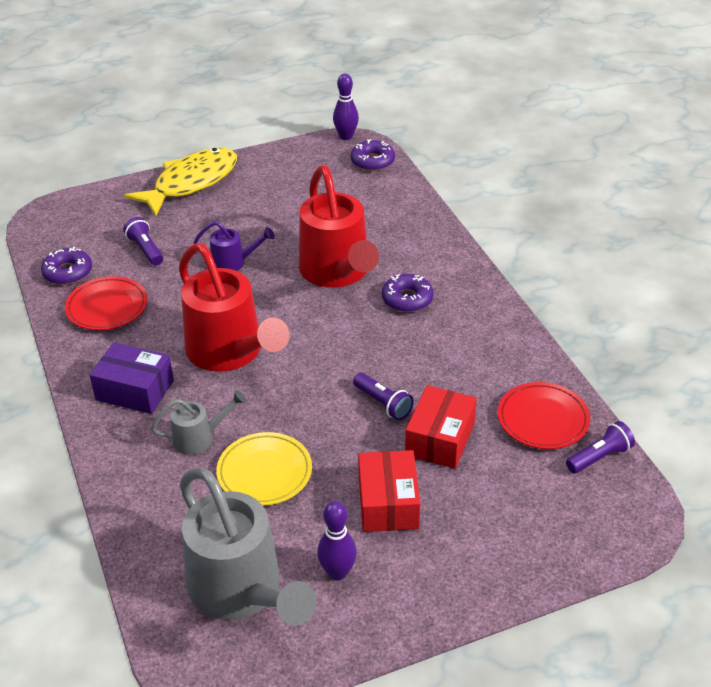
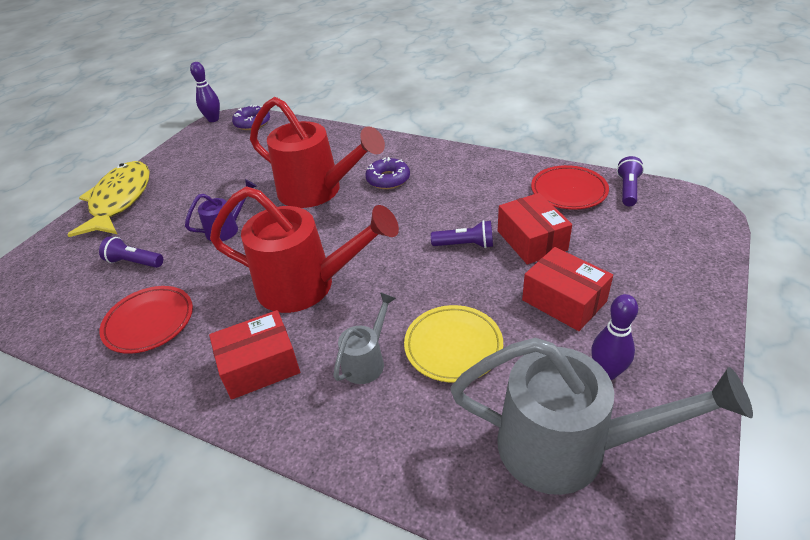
camera: 40 degrees left, 0 degrees up
(68, 272) = (73, 320): purple donut -> none
(134, 390) = (260, 366): purple box -> red box

